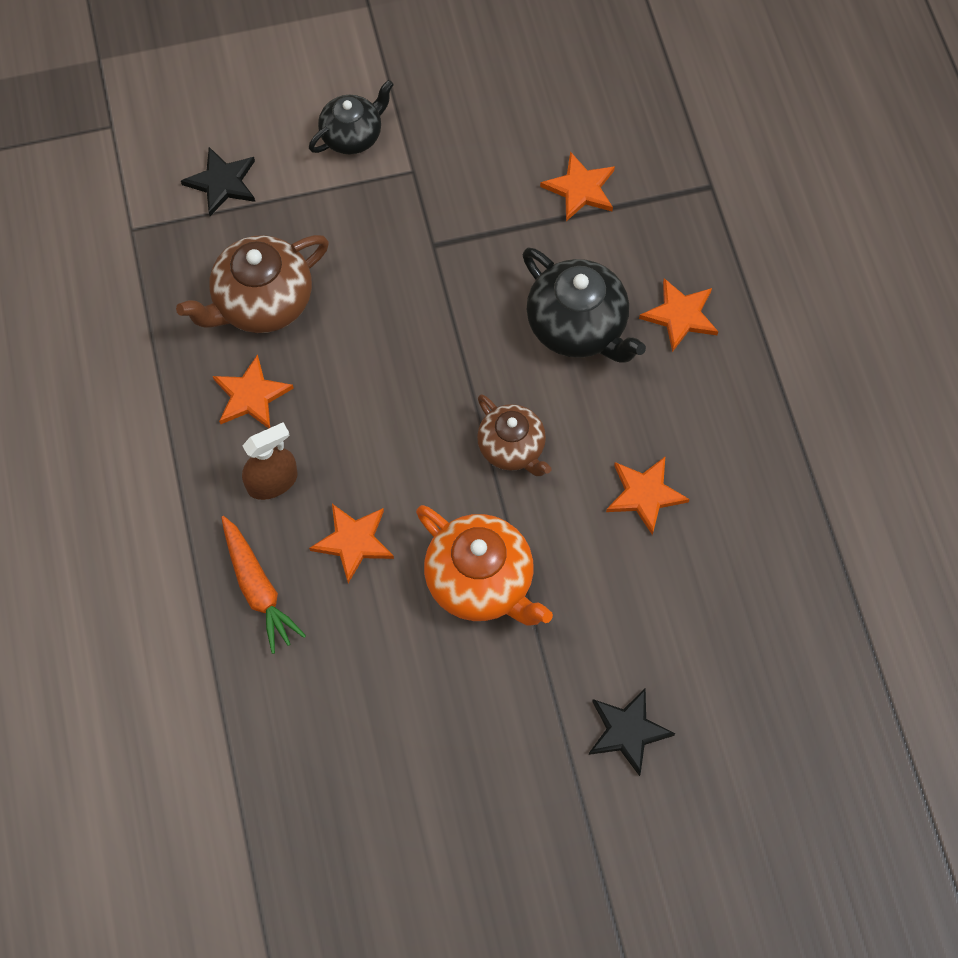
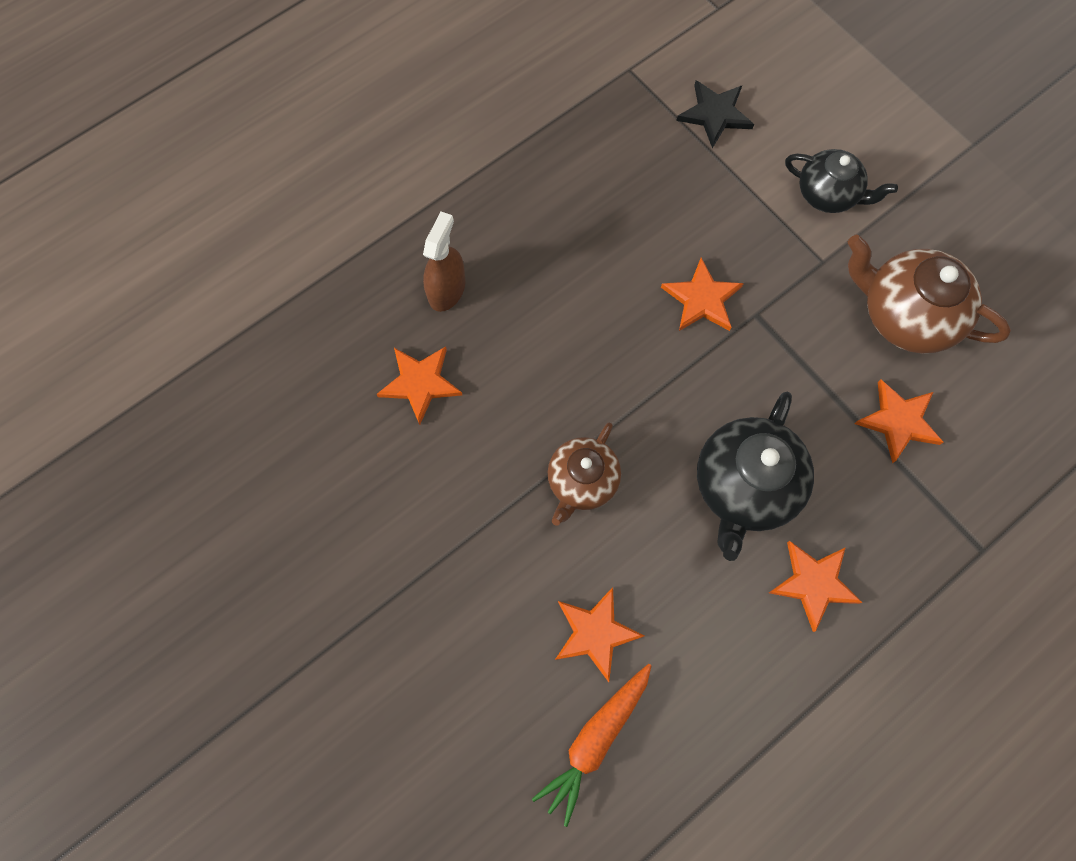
camera: 65 degrees right, 5 degrees up
(251, 396) = (521, 234): orange star -> orange star (702, 299)
(258, 589) = (340, 325): orange carrot -> orange carrot (595, 740)
(262, 302) = (615, 200): brown teapot -> brown teapot (905, 315)
(272, 482) = (447, 289): brown spray bottle -> brown spray bottle turned 105 degrees counterclockwise
(481, 582) = (431, 514): orange teapot -> none
(627, 731) = (335, 725): black star -> none

